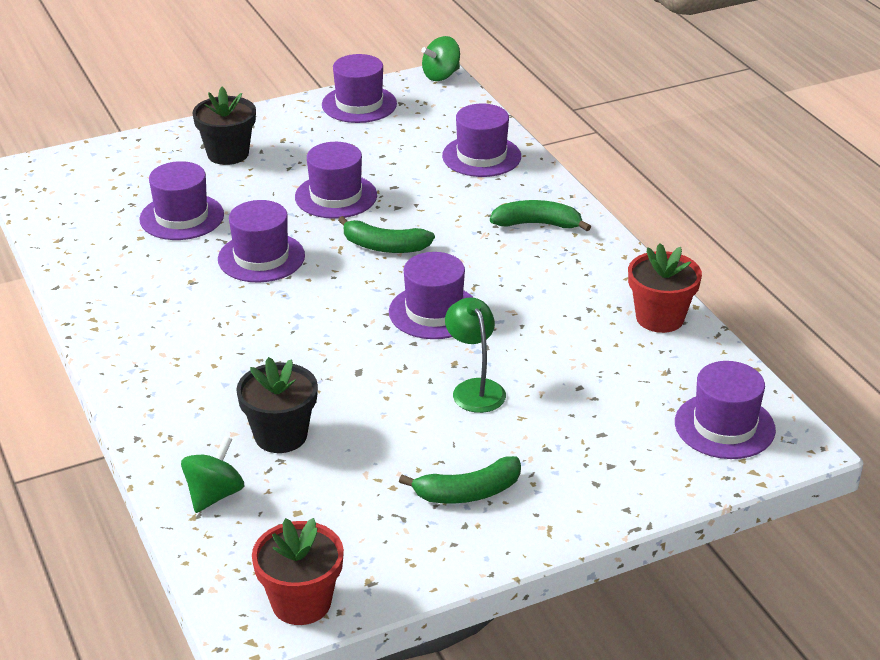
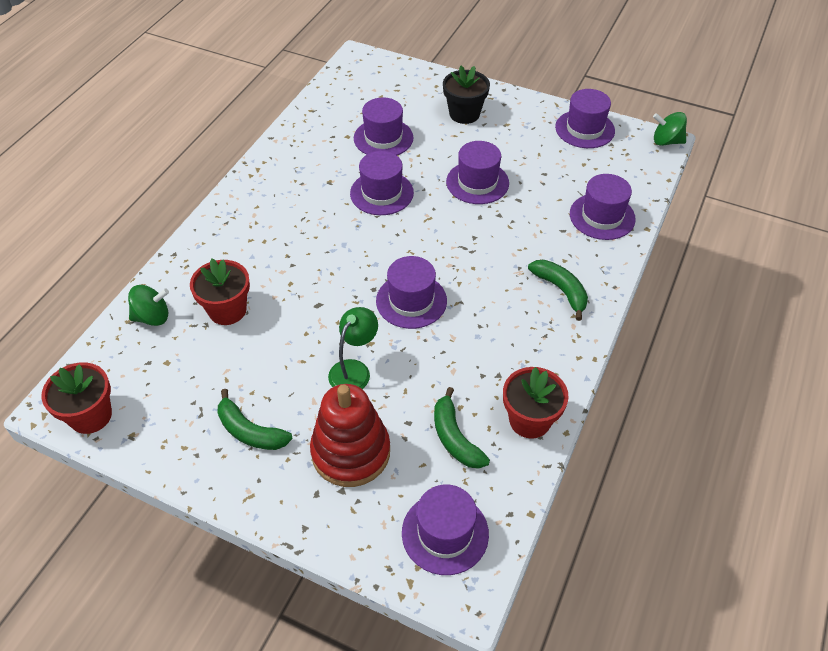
camera: 50 degrees right, 15 degrees up
(281, 435) = (227, 310): black flower pot -> red flower pot
(384, 246) = (452, 236): green banana -> green banana (455, 438)
(572, 438) = (351, 452): none -> red stacking toy

